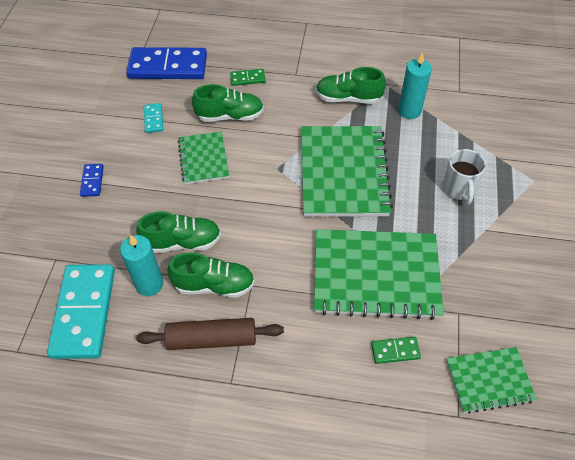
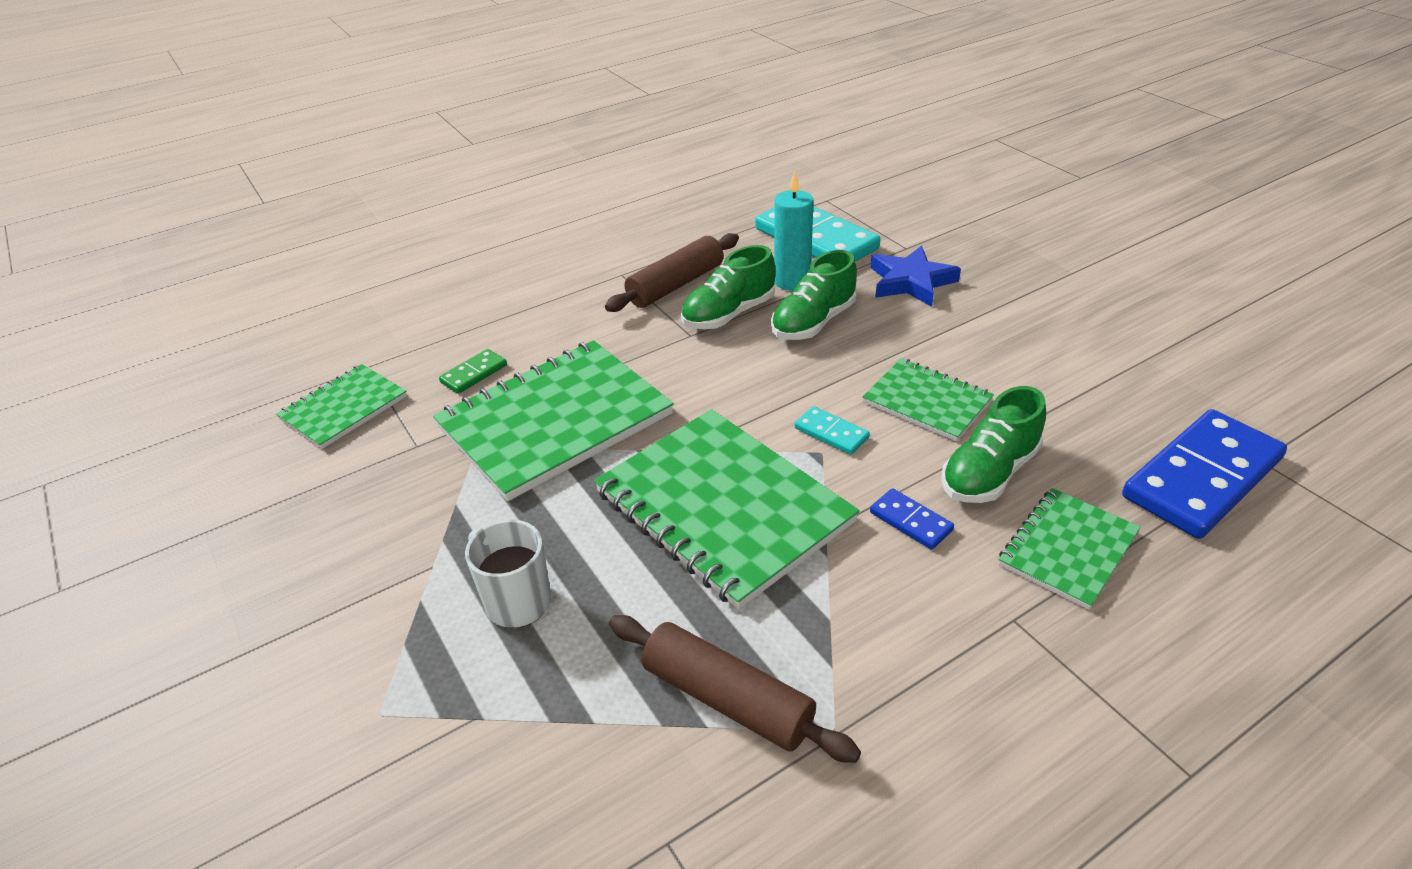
camera: 140 degrees right, 15 degrees down
(92, 181) = (998, 307): blue domino -> blue domino (910, 521)
(97, 231) = (911, 282): none -> blue star
(153, 119) = (1068, 401): turquoise domino -> turquoise domino (831, 433)
(247, 78) = (1068, 549): green domino -> green notebook
(348, 98) = (865, 640): green shoe -> none
(409, 111) = (727, 699): turquoise candle -> brown rolling pin

